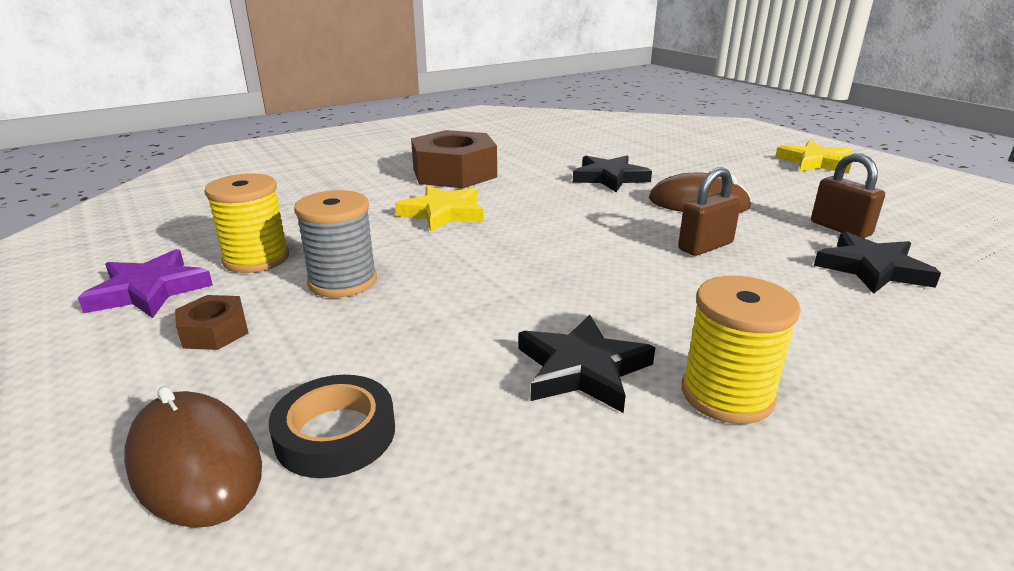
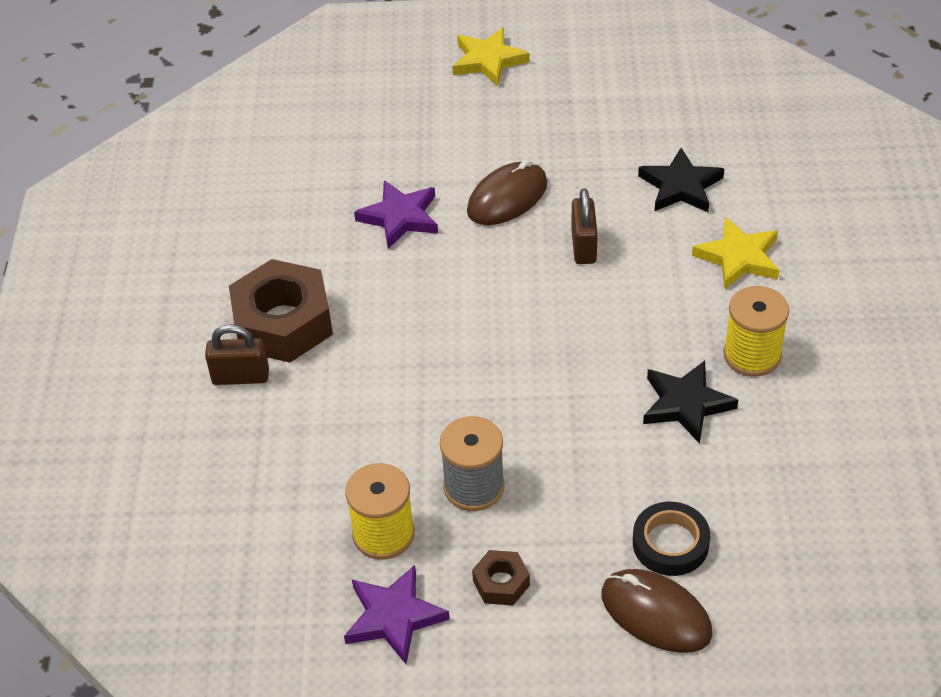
camera: 55 degrees left, 20 degrees up
(194, 463) = (655, 614): brown mouse -> brown mouse turned 45 degrees clockwise
(442, 213) = (384, 374): yellow star -> yellow star (738, 257)
(609, 178) = (400, 217): black star -> purple star
(840, 229) = (617, 153): brown padlock -> brown padlock (240, 377)

